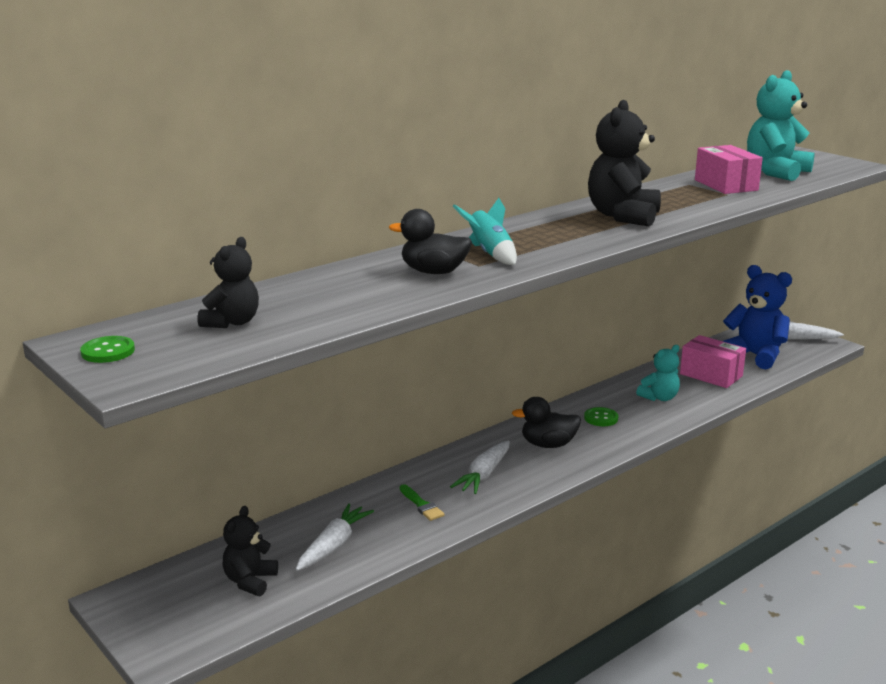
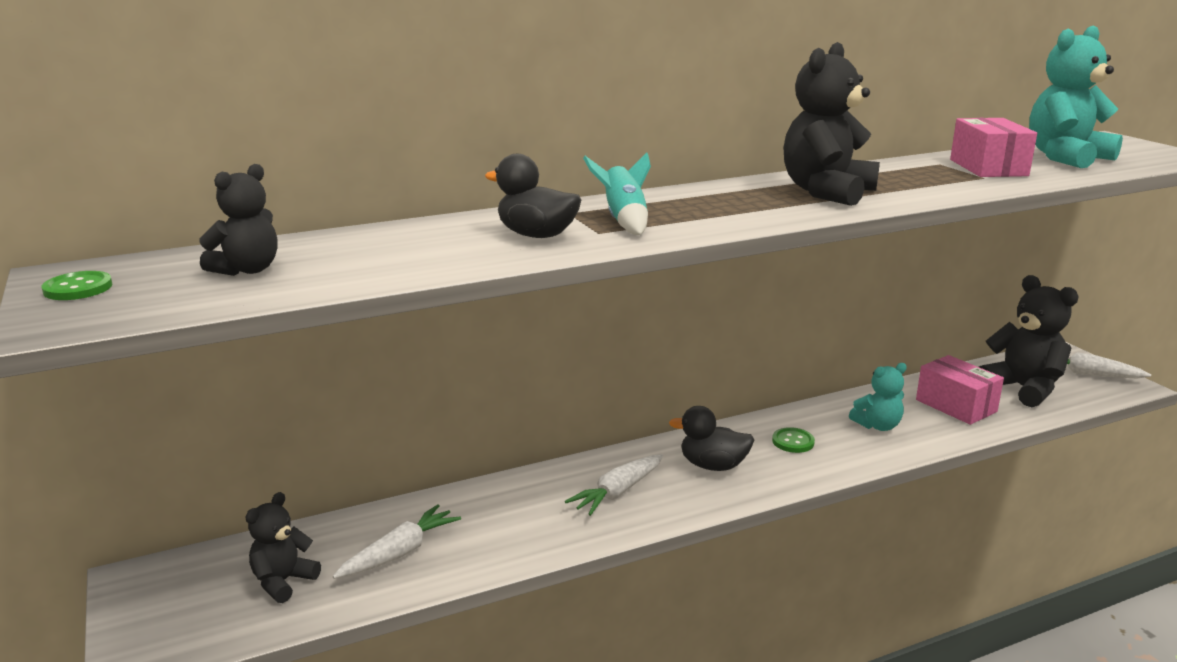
camera: 15 degrees right, 0 degrees up
(421, 505) = (526, 519): green brush -> none
(755, 356) = (1023, 389): blue teddy bear -> black teddy bear

